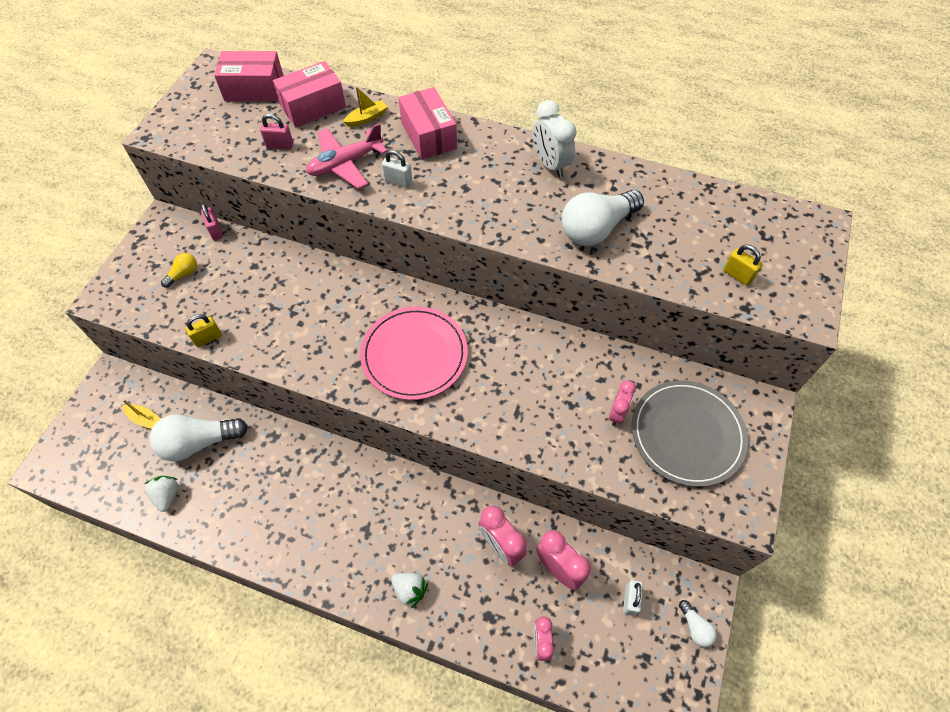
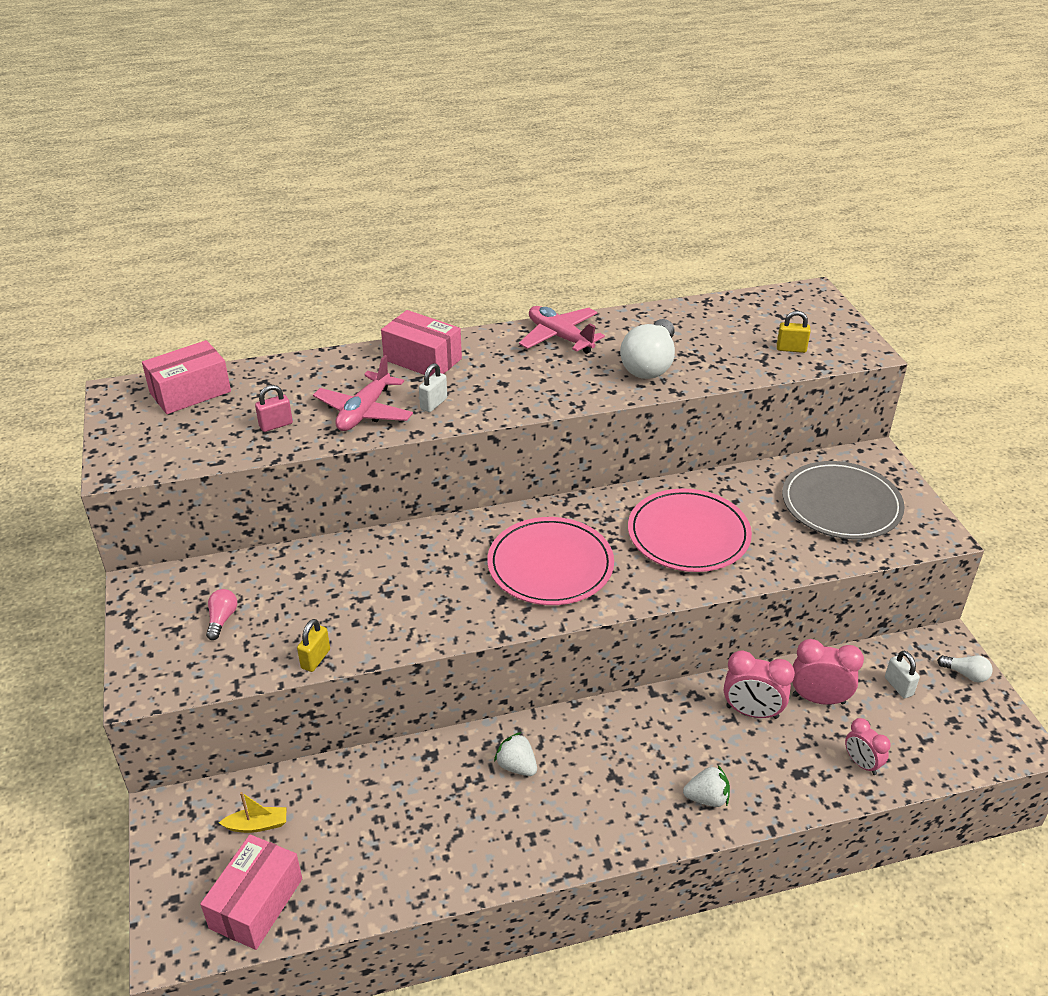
camera: 35 degrees left, 20 degrees down
(167, 495) = (362, 878): white strawberry -> white strawberry (516, 766)
(183, 274) = (222, 619): yellow light bulb -> pink light bulb
(199, 442) = (348, 809): white light bulb -> none
(216, 231) = (219, 566): pink padlock -> none
(313, 107) = (275, 382): pink box -> pink box (256, 903)
(367, 118) = (344, 370): yellow boat -> none
(398, 181) = (433, 404): white padlock -> white padlock turned 45 degrees counterclockwise
(537, 388) = (688, 534): none -> pink plate
(550, 164) = (560, 337): white clock -> pink plane
(617, 413) = (773, 518): pink clock -> none

